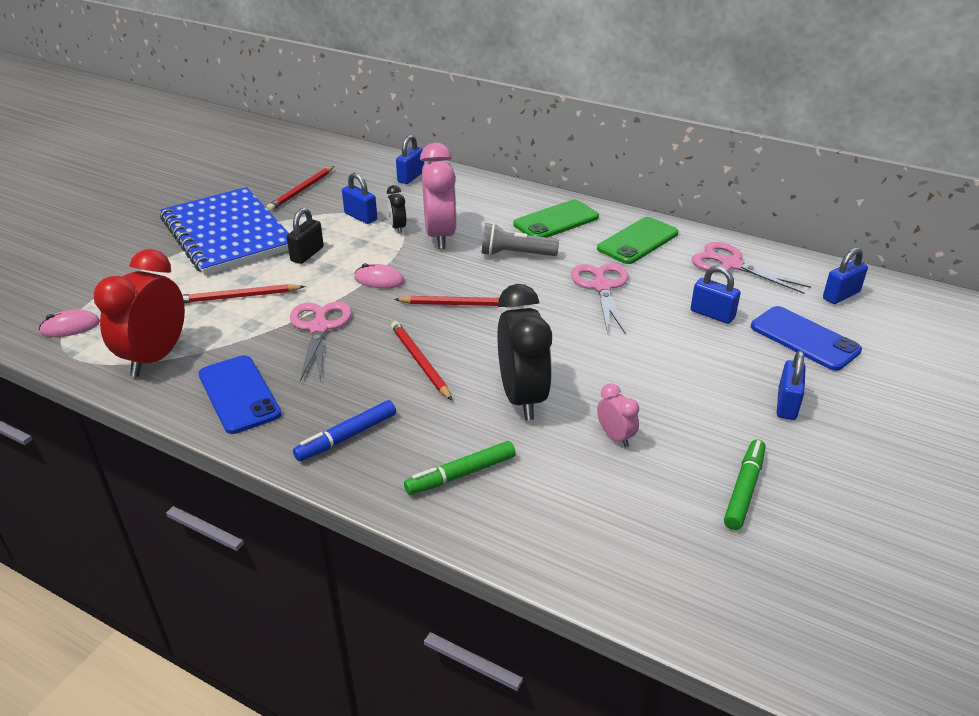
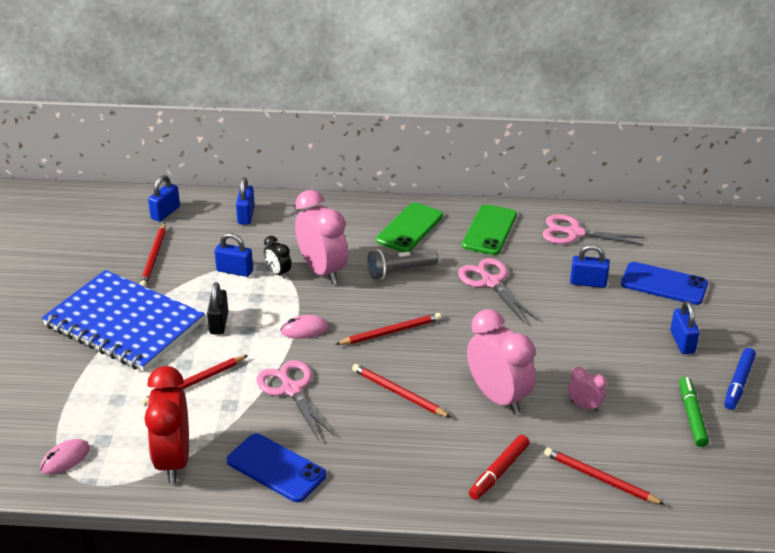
camera: 25 degrees left, 0 degrees up
(346, 437) = (392, 473): blue marker -> blue marker (738, 383)
(461, 474) = (498, 472): green marker -> red marker
(522, 398) = (498, 397): black clock -> pink clock
(574, 523) = (600, 479): none -> red pencil
(841, 295) = (668, 238): blue padlock -> blue padlock (165, 213)

